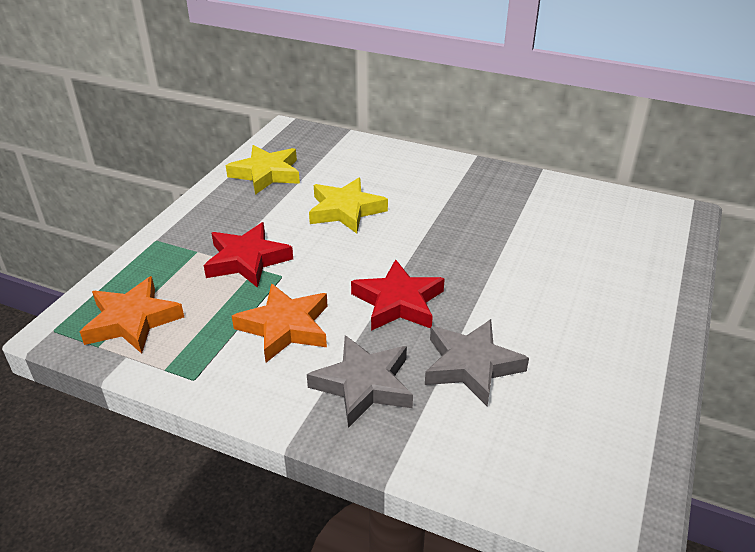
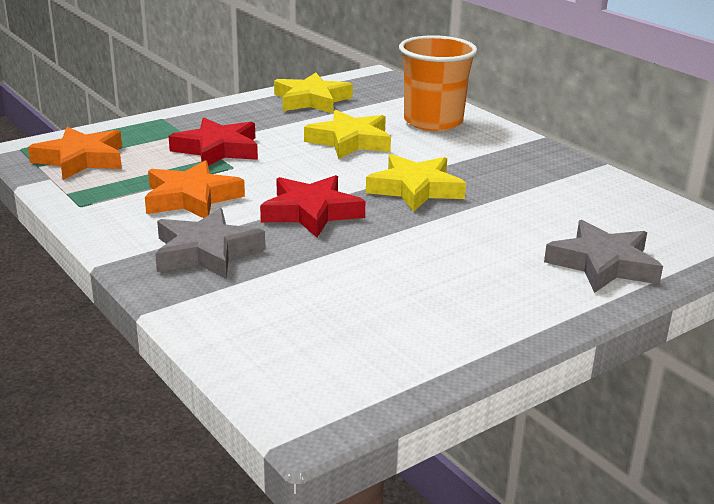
camera: 30 degrees right, 10 degrees down
(385, 167) = (433, 122): none -> orange cup
(447, 245) = (415, 189): none -> yellow star
(471, 365) = (318, 271): grey star -> grey star (603, 264)

